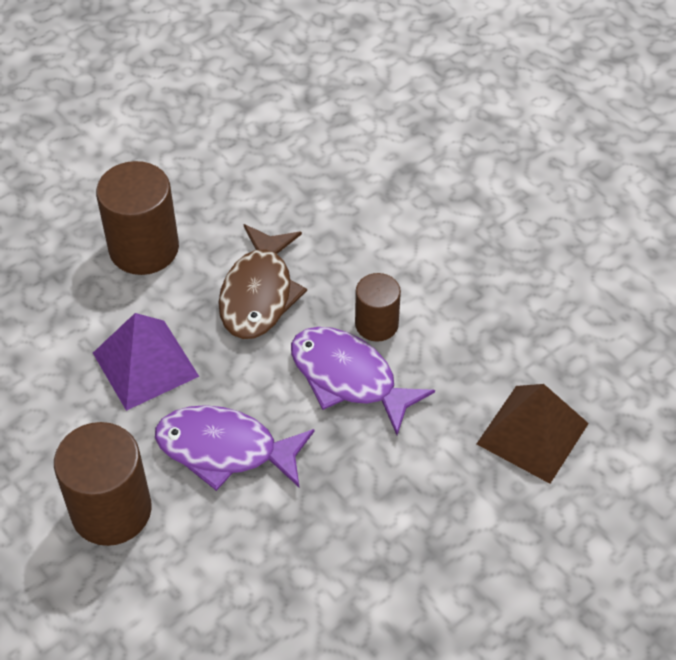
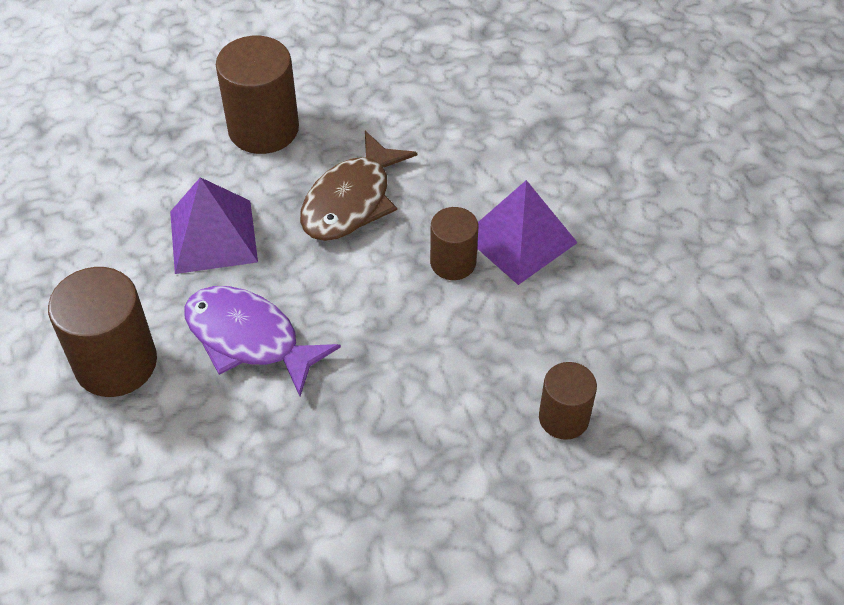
camera: 20 degrees right, 0 degrees up
(349, 378) = (401, 306): purple fish -> none
(425, 285) = (519, 239): none -> purple pyramid
(532, 433) = (563, 418): brown pyramid -> brown cylinder

